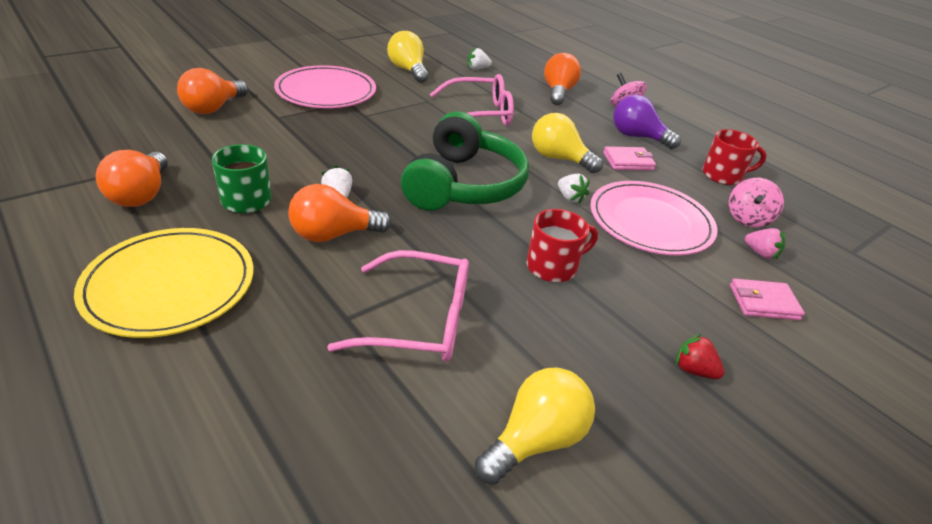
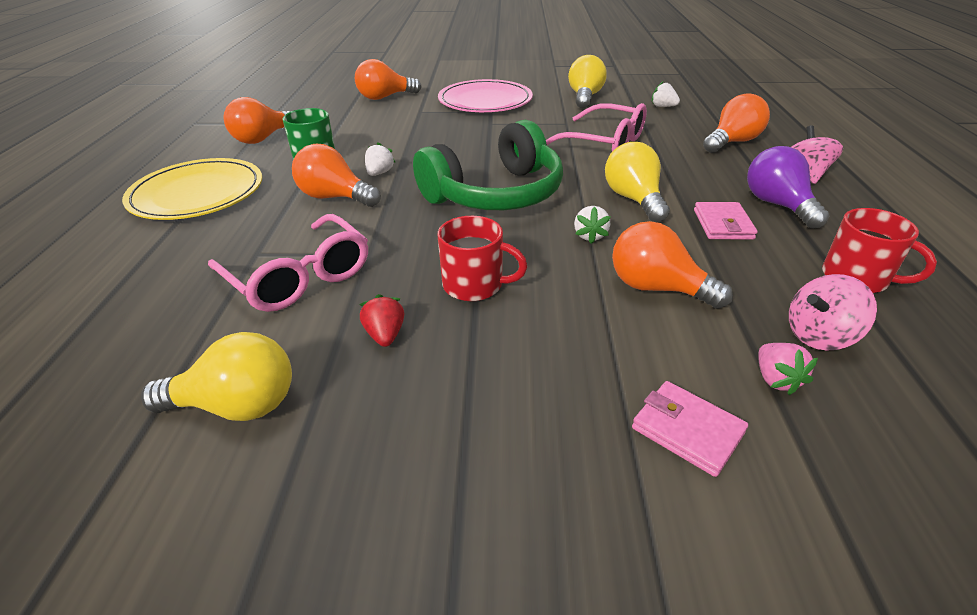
camera: 45 degrees right, 0 degrees up
(628, 161) = (722, 224): pink wallet -> pink wallet turned 60 degrees clockwise
(650, 221) = (657, 288): pink plate -> orange light bulb
(693, 370) = (473, 442): red strawberry -> red strawberry (385, 335)

